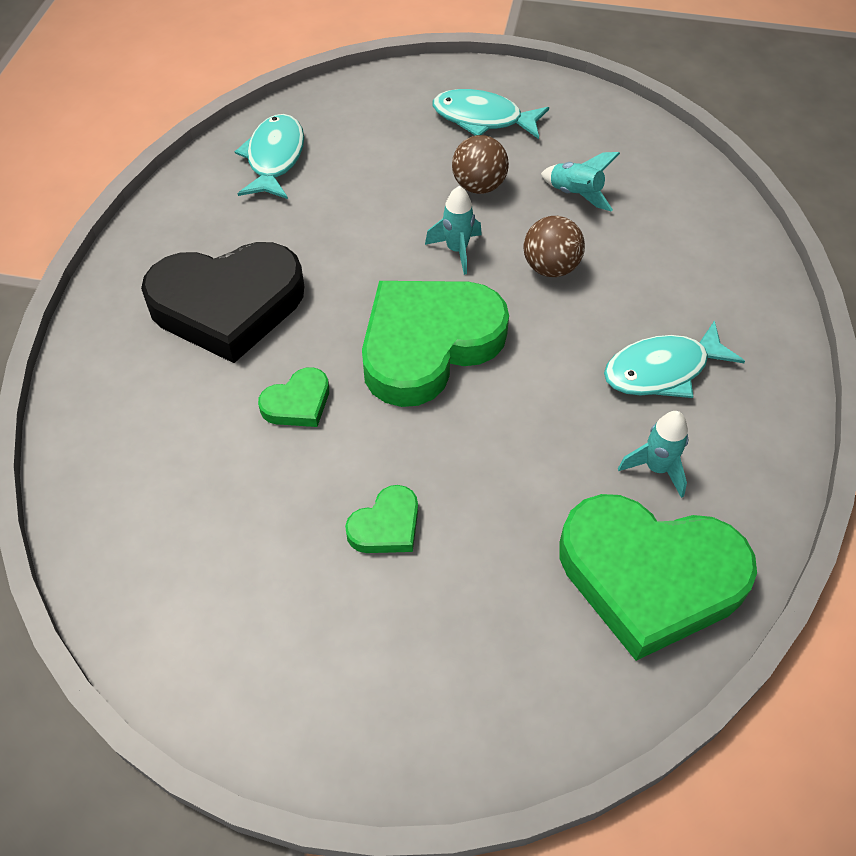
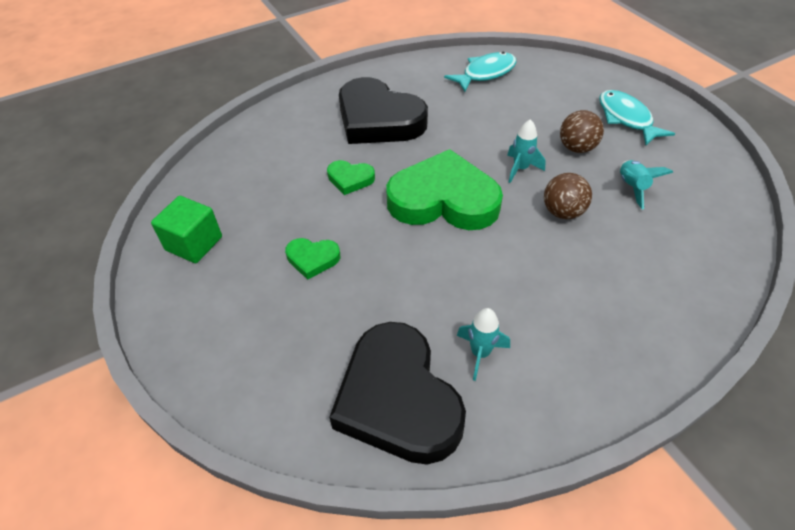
camera: 50 degrees right, 5 degrees down
(223, 637) = (194, 243): none -> green cube
(649, 576) = (398, 399): green heart -> black heart
(662, 370) = (556, 310): turquoise fish -> none

